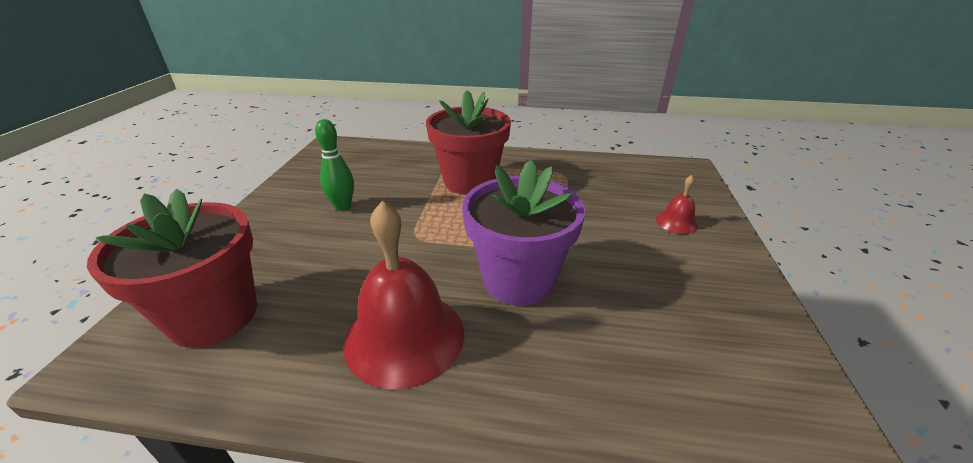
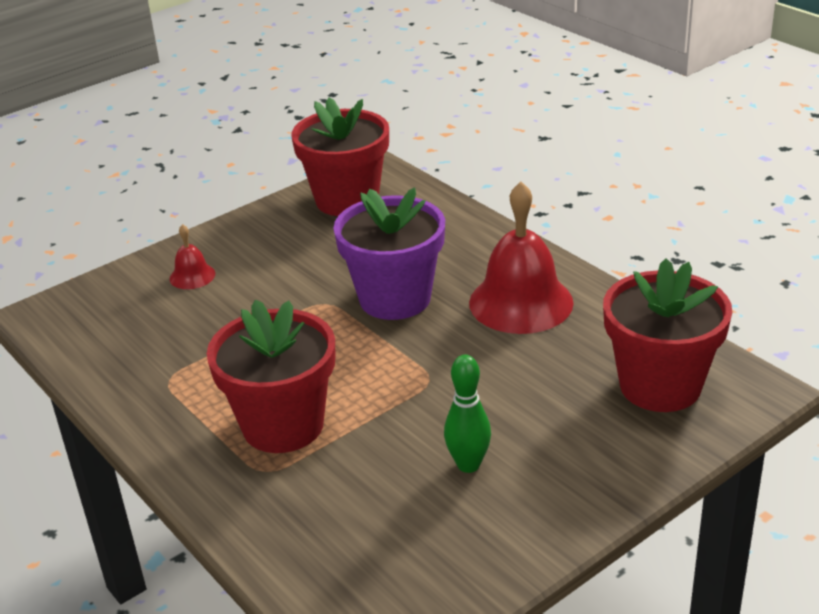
camera: 135 degrees left, 0 degrees up
(749, 371) = (347, 200): none -> red flower pot

